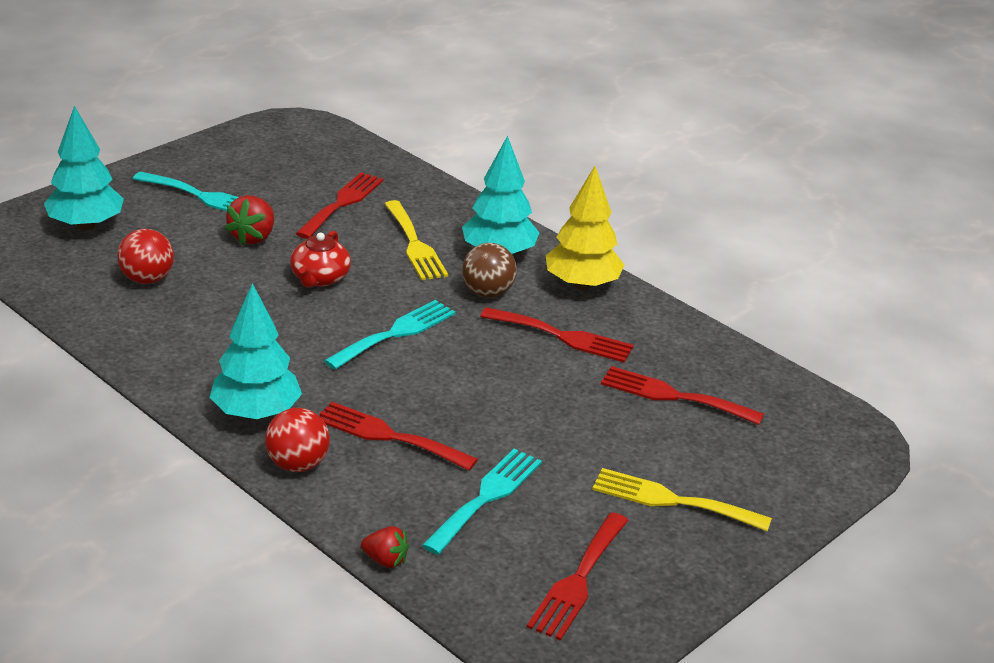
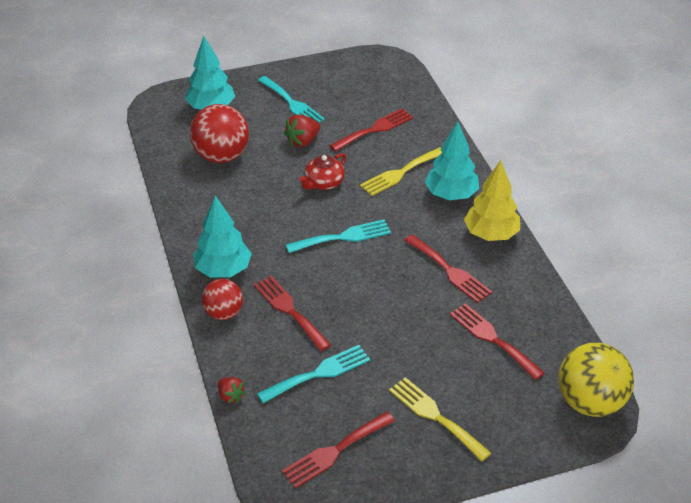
camera: 30 degrees right, 10 degrees up
(147, 279) = (221, 156): red ball -> red ball, size x1.64
(415, 244) = (400, 173): yellow fork -> yellow fork turned 45 degrees clockwise
(487, 292) = (423, 223): brown ball -> none
(837, 430) = (590, 402): none -> yellow ball

